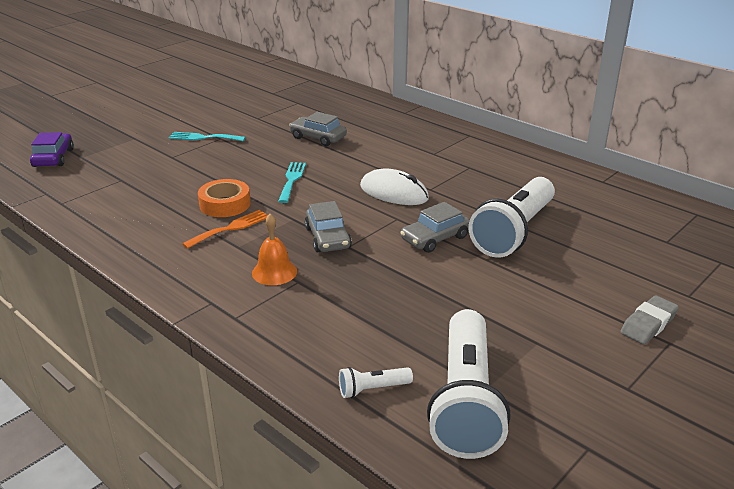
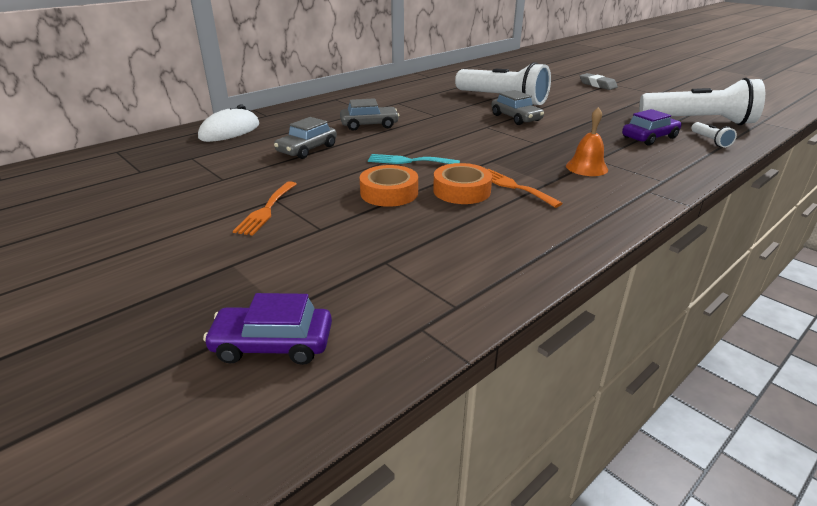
camera: 85 degrees left, 0 degrees up
(203, 137) = (266, 210): turquoise fork -> orange fork
(225, 175) = (389, 193): none -> orange tape
(328, 238) = (523, 149): grey car -> grey car (369, 125)
(378, 333) = (649, 137): none -> purple car
(394, 192) = (441, 125): white mouse -> white mouse (230, 131)

